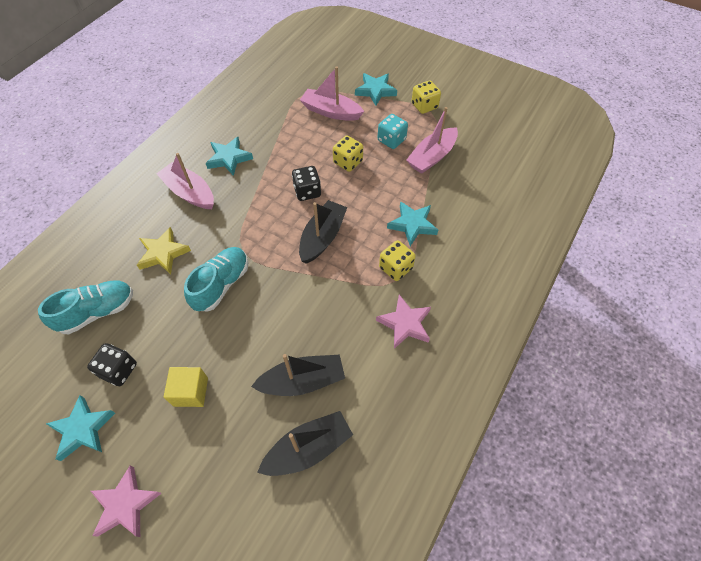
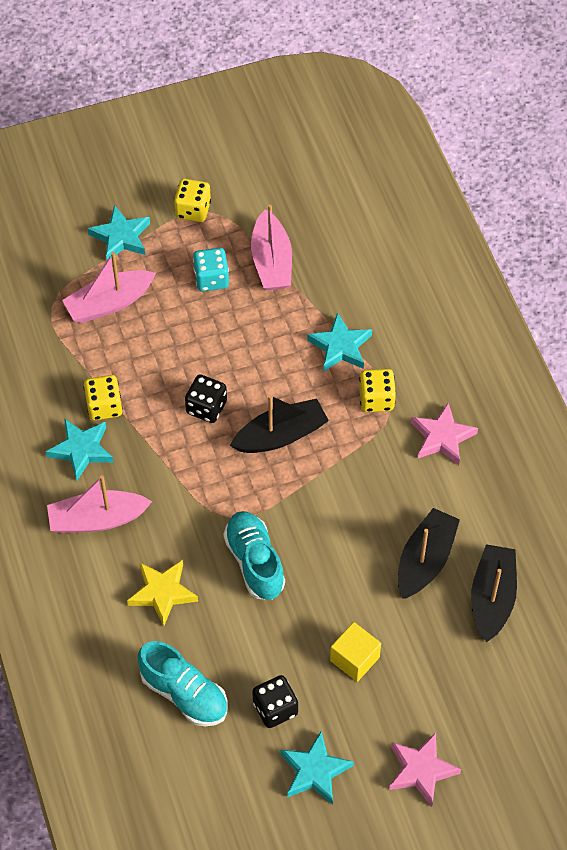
camera: 50 degrees left, 0 degrees up
(97, 312) = (184, 694): turquoise shoe -> turquoise shoe turned 120 degrees clockwise
(322, 237) = (280, 435): black boat -> black boat turned 90 degrees clockwise
(348, 162) = (202, 341): yellow dice -> yellow dice (104, 406)

